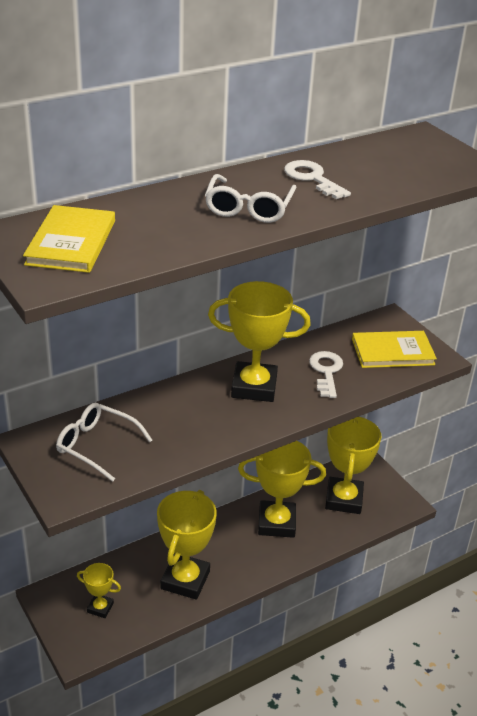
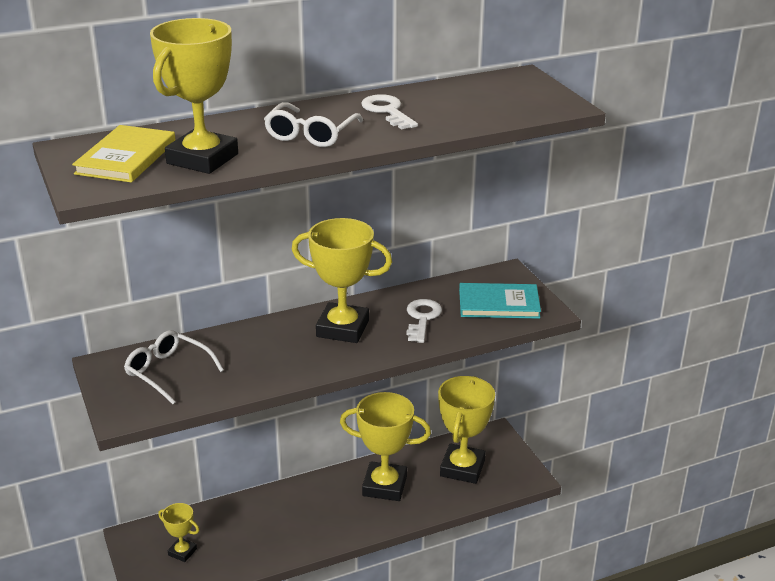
camera: 10 degrees right, 5 degrees down
(185, 580) = (275, 533): yellow trophy -> yellow trophy (202, 159)
(392, 352) = (499, 304): yellow book -> turquoise book

